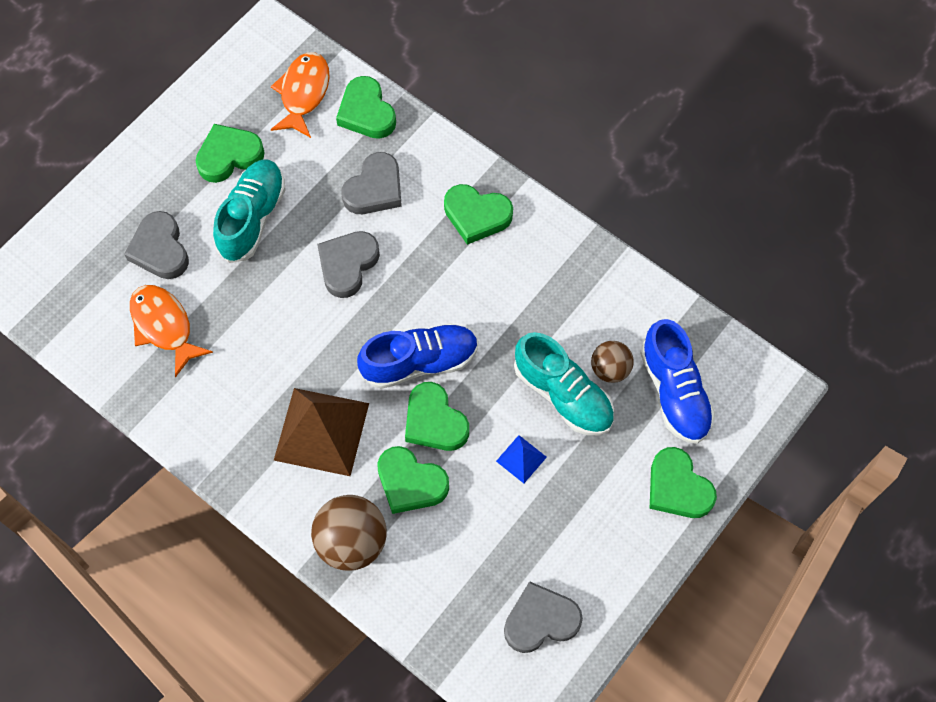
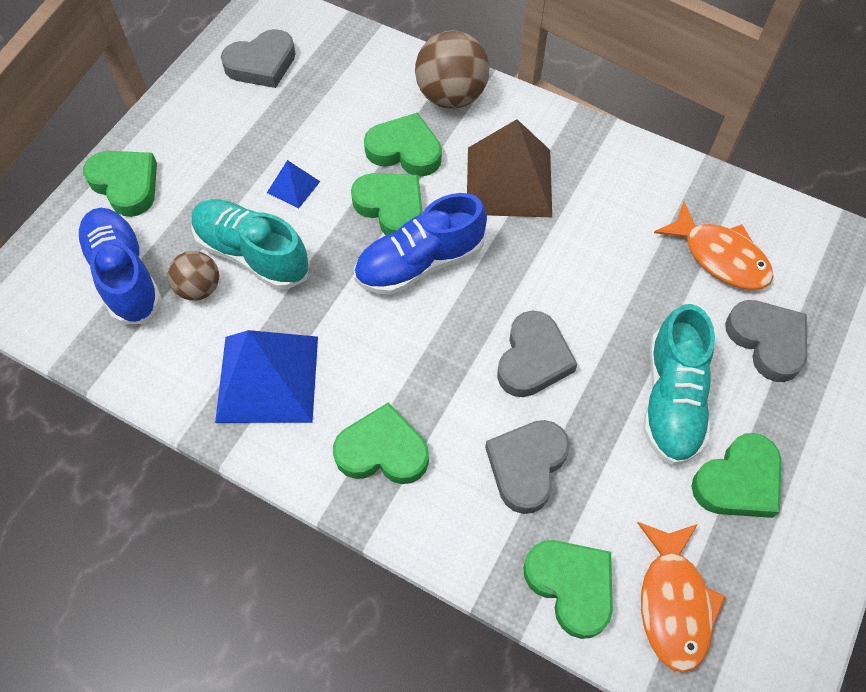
camera: 170 degrees right, 5 degrees down
(557, 283) = (268, 378): none -> blue pyramid

